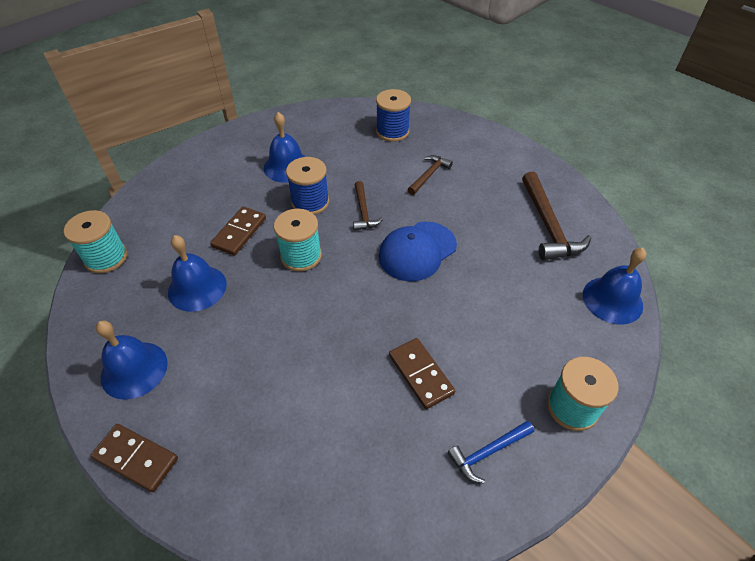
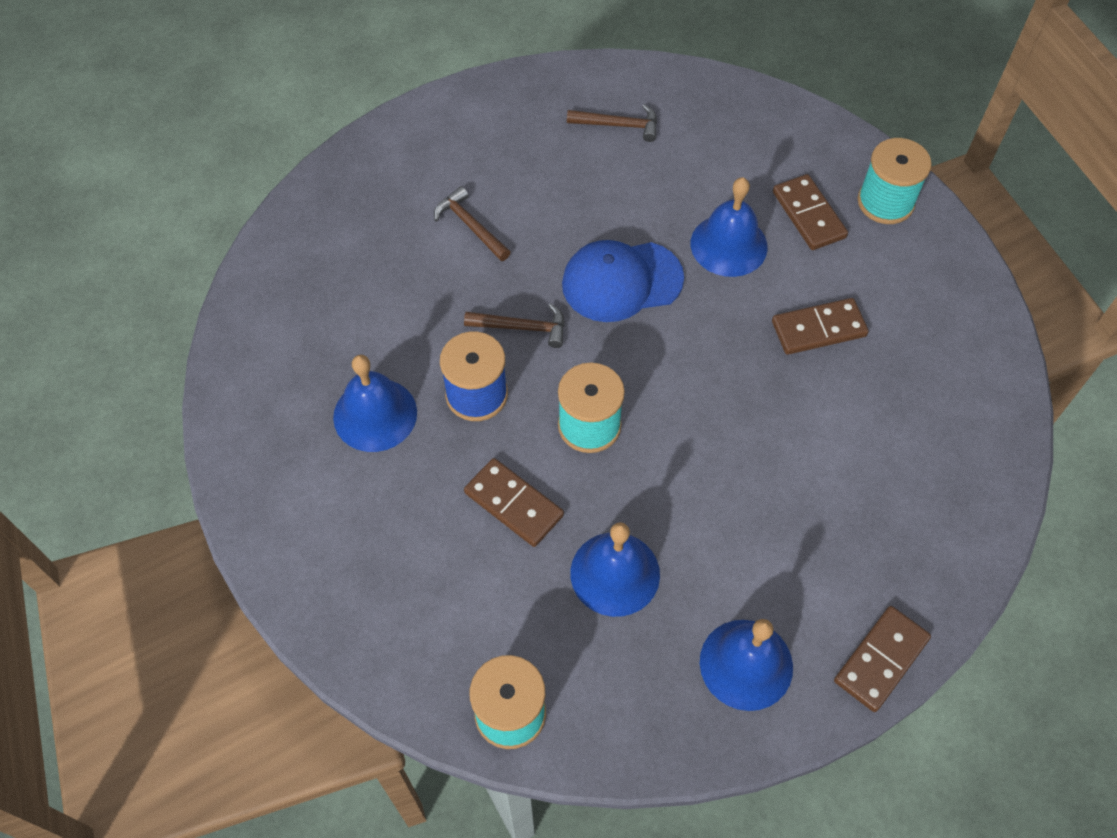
camera: 75 degrees left, 10 degrees up
(392, 131) = (343, 246): blue spool -> none
(417, 251) = (621, 281): blue cap -> blue cap turned 105 degrees clockwise
(487, 452) = (925, 294): blue hammer -> none
(528, 351) = (808, 215): none -> brown domino
(548, 226) = (618, 125): brown hammer -> brown hammer, size x0.58
(612, 300) = (754, 111): blue bell -> blue bell (728, 245)

